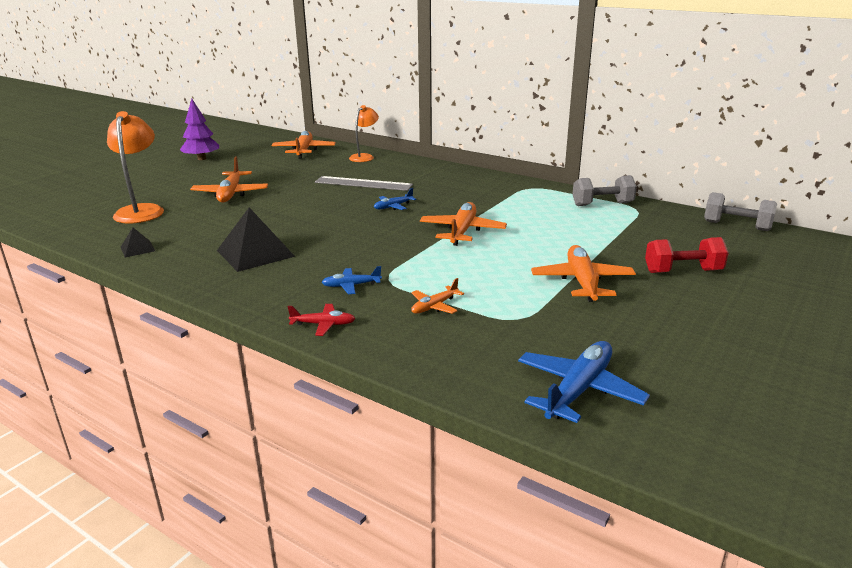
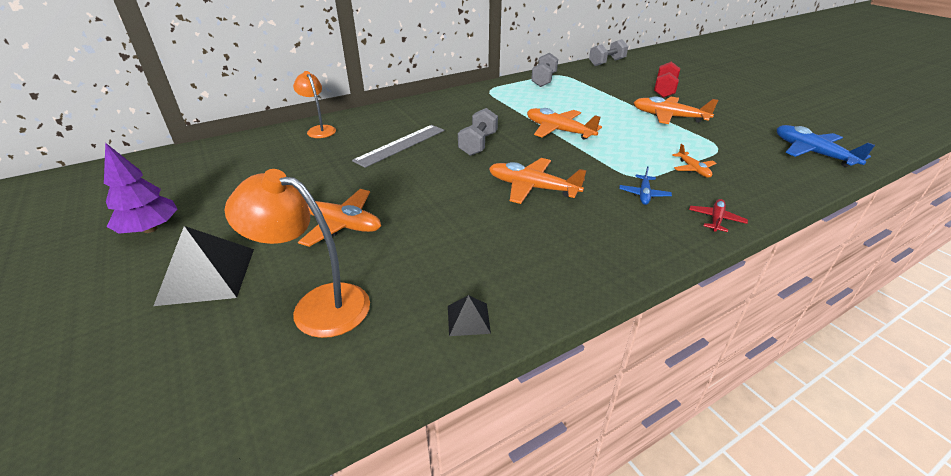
camera: 65 degrees left, 10 degrees up
(255, 253) = (541, 231): black pyramid -> black pyramid (207, 275)
(304, 151) = (243, 155): orange plane -> orange plane (532, 188)
(393, 207) = (478, 144): blue plane -> grey dumbbell

